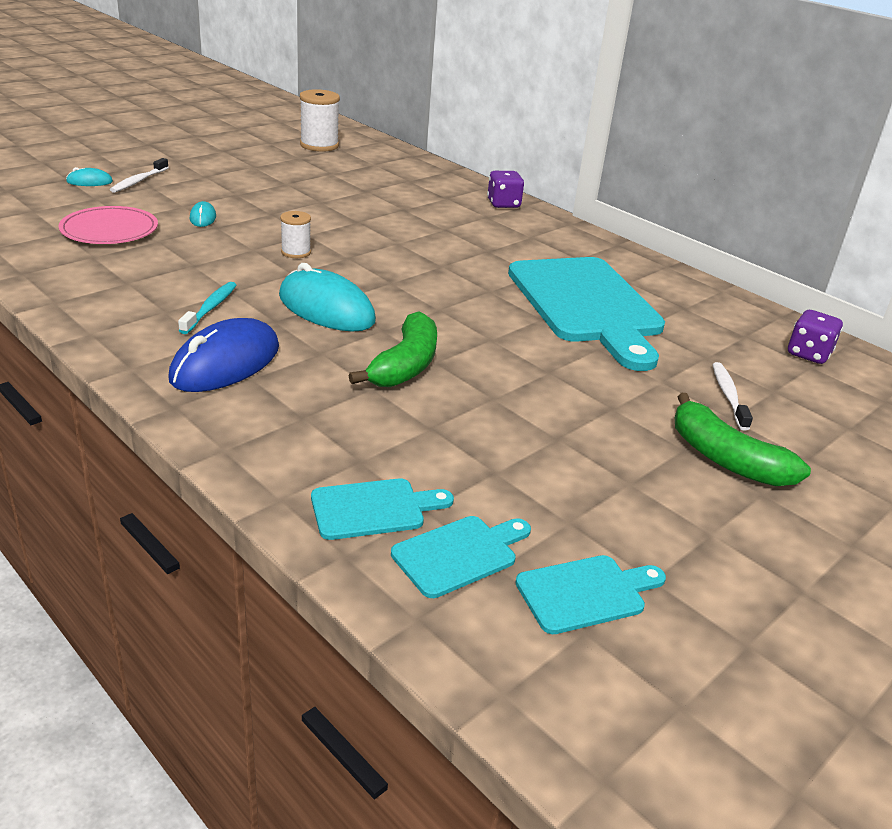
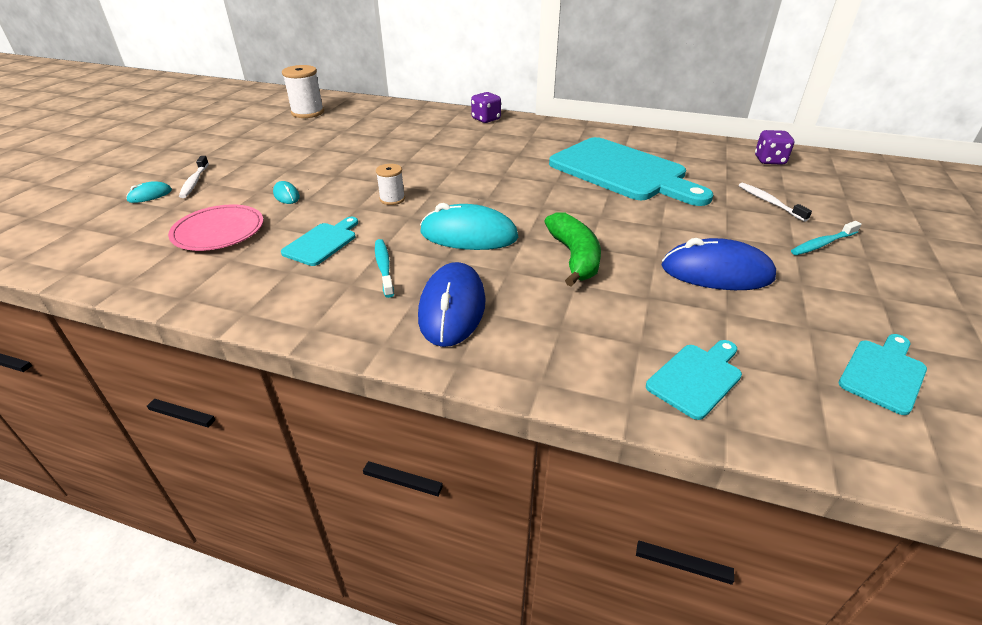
camera: 25 degrees left, 5 degrees up
(459, 554) = (787, 384): turquoise cutting board -> turquoise cutting board (322, 242)
(542, 435) = (716, 272): none -> blue mouse
(726, 459) = (822, 244): green banana -> turquoise toothbrush

